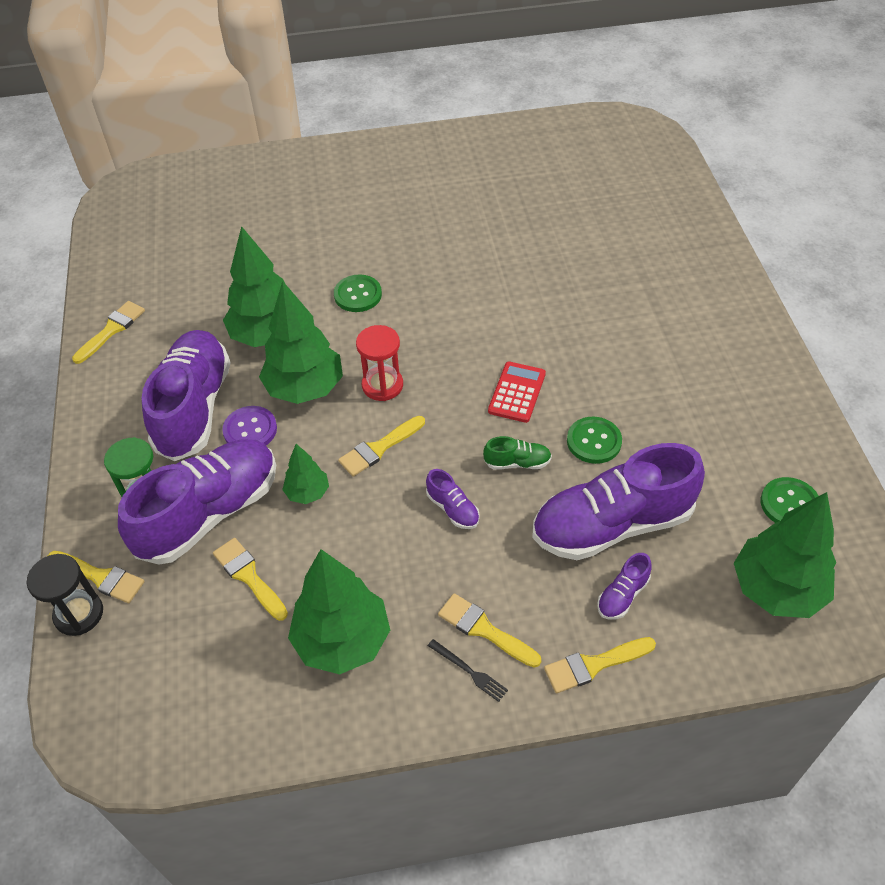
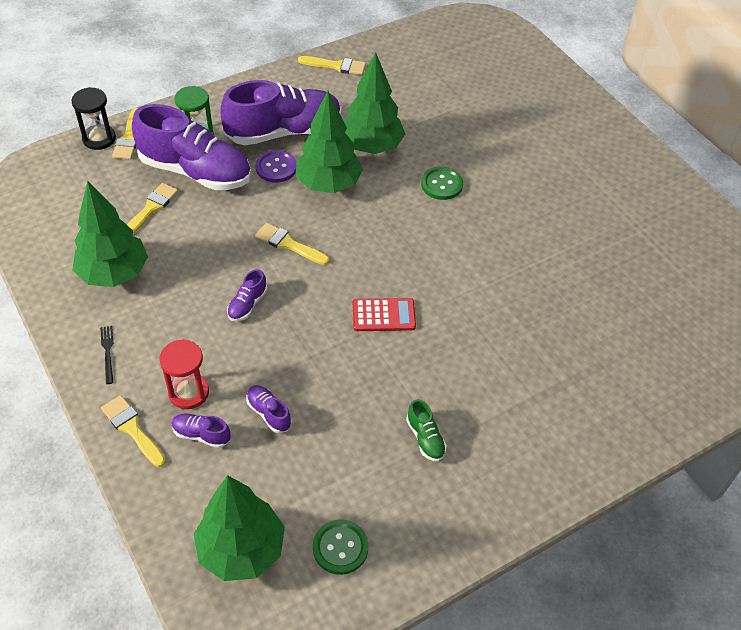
camera: 65 degrees right, 0 degrees up
(307, 493) = (231, 216): green tree -> none
(382, 385) = (352, 228): red hourglass -> red hourglass (189, 392)
(469, 671) = (107, 352): black fork -> black fork turned 150 degrees clockwise
(484, 629) = (145, 352): yellow brush -> none
(517, 462) = (308, 334): green shoe -> green shoe (425, 438)
(594, 441) = (352, 381): green button -> none
(612, 524) = (269, 413): purple shoe -> purple shoe, size x0.41

